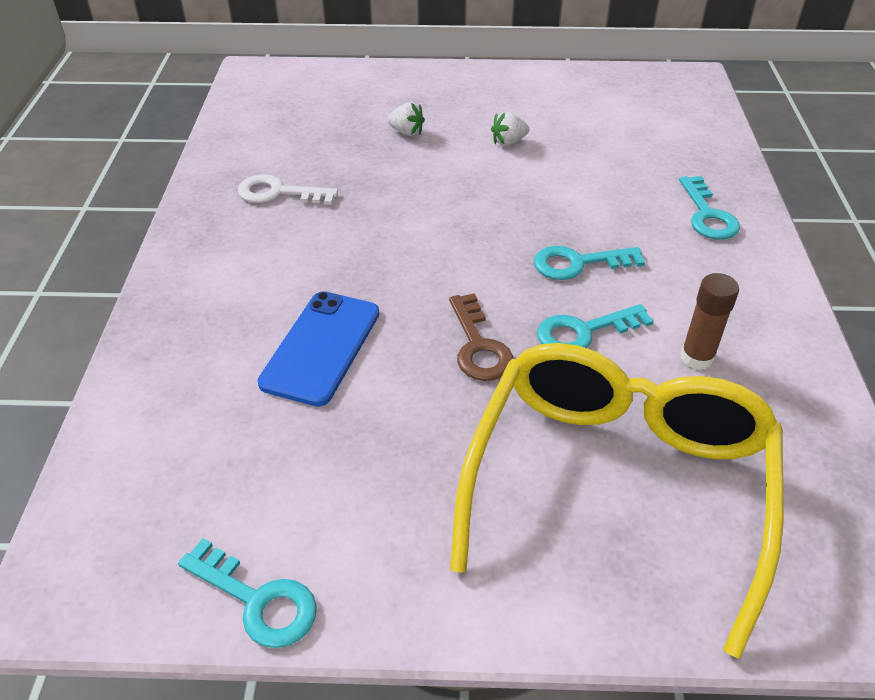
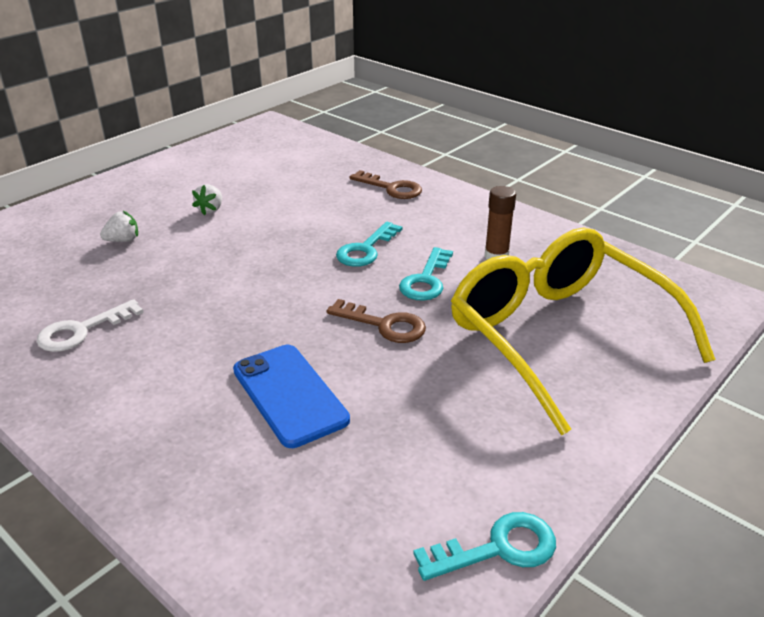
camera: 50 degrees left, 10 degrees down
(707, 215) = (391, 188): turquoise key -> brown key

